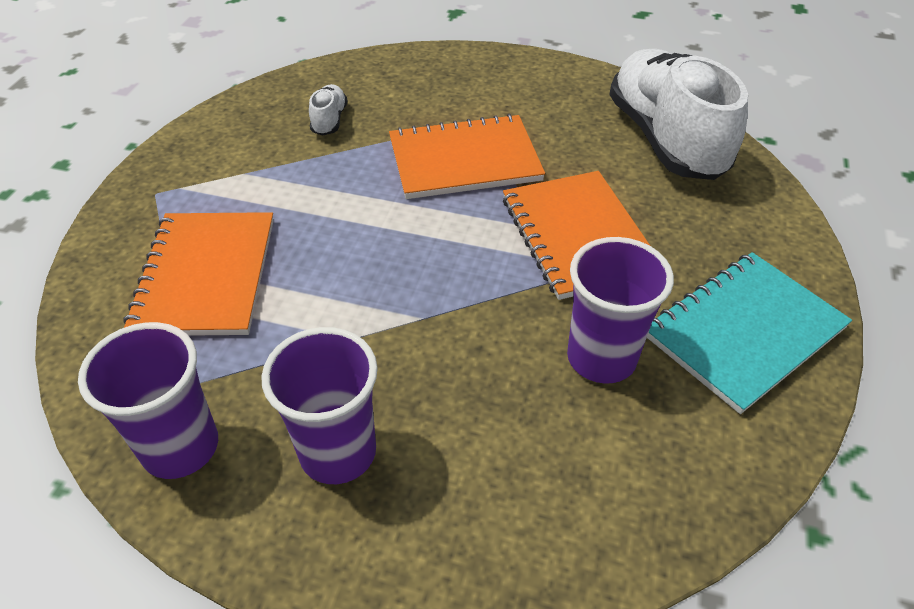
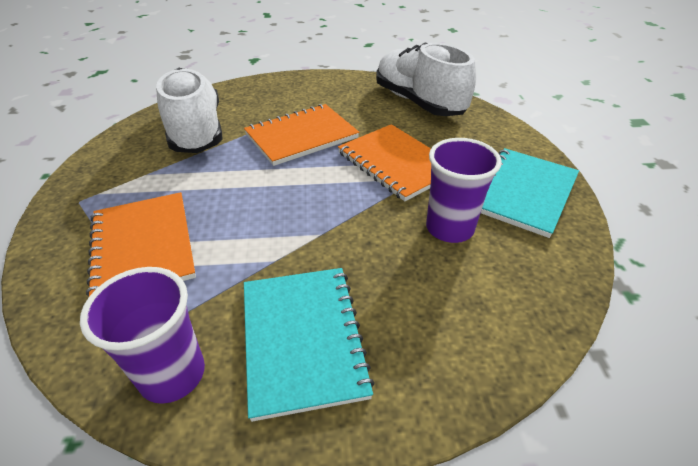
camera: 20 degrees left, 5 degrees down
(329, 120) = (196, 131): white shoe -> white shoe, size x2.47
(338, 452) = (302, 339): purple cup -> turquoise notebook

